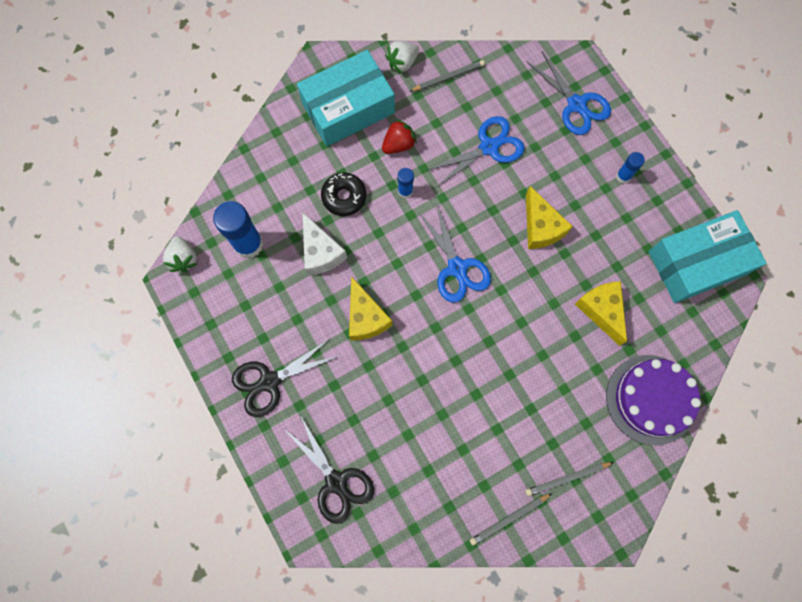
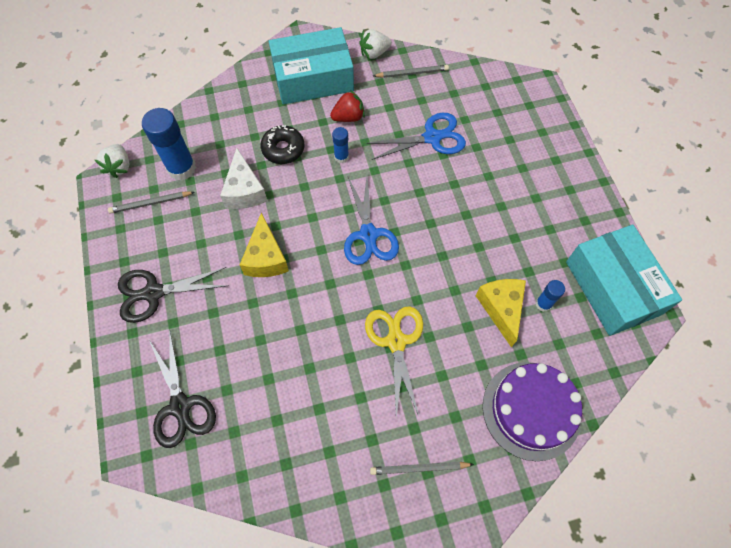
camera: 15 degrees right, 10 degrees down
(509, 518) = (344, 494): grey pencil -> grey pencil (151, 203)
(514, 368) = (396, 341): none -> yellow scissors
(540, 227) = (461, 217): yellow cheese -> none
(576, 104) = (526, 120): blue scissors -> none
(623, 176) = (556, 191): blue glue stick -> blue glue stick (543, 304)
(697, 263) = (612, 287): turquoise box -> turquoise box turned 75 degrees clockwise

